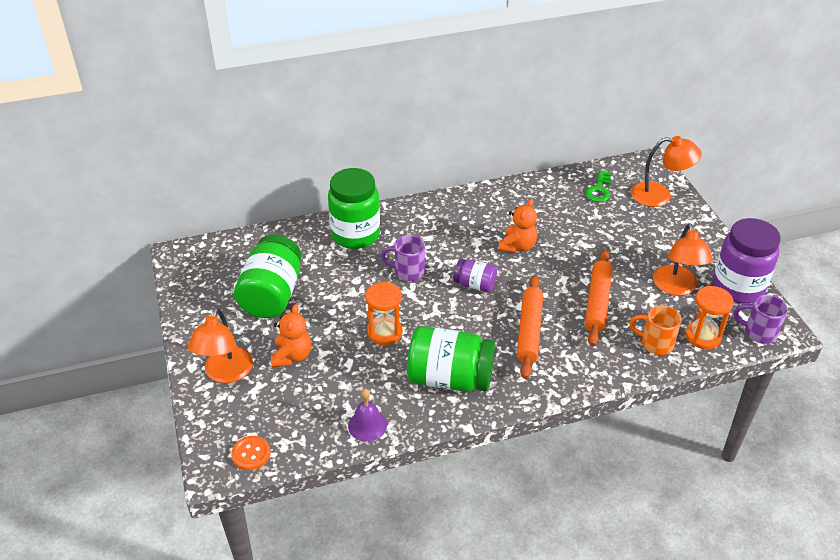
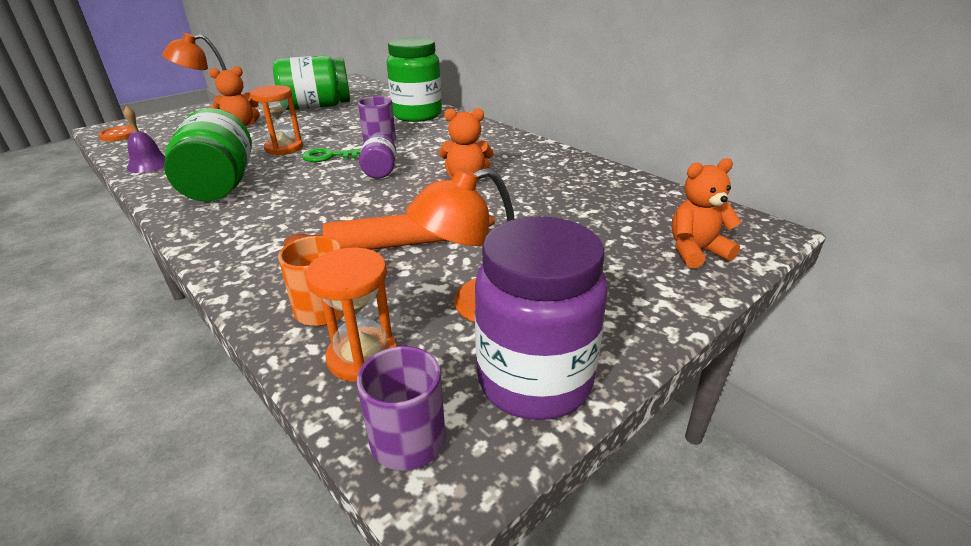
camera: 65 degrees right, 10 degrees down
(529, 331) = (313, 211): orange rolling pin -> none
(599, 190) = (640, 205): green key -> green key (329, 156)
(659, 196) = (696, 251): orange lamp -> orange teddy bear

